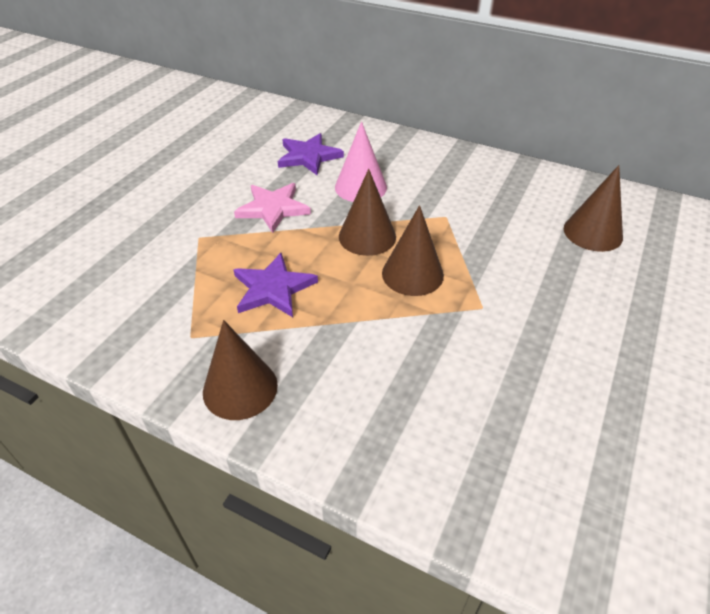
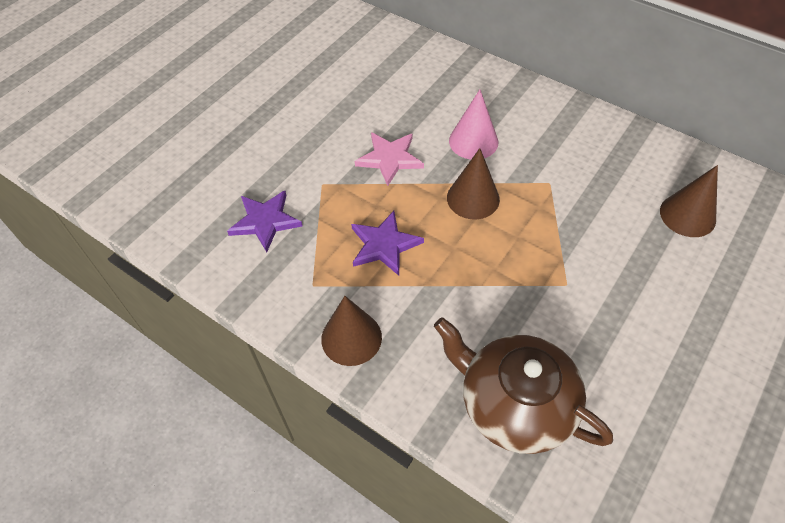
camera: 10 degrees right, 10 degrees up
(308, 156) = (427, 100): purple star -> purple star (265, 221)
(412, 274) = (509, 243): brown cone -> none
(447, 439) = (515, 403): none -> brown teapot

